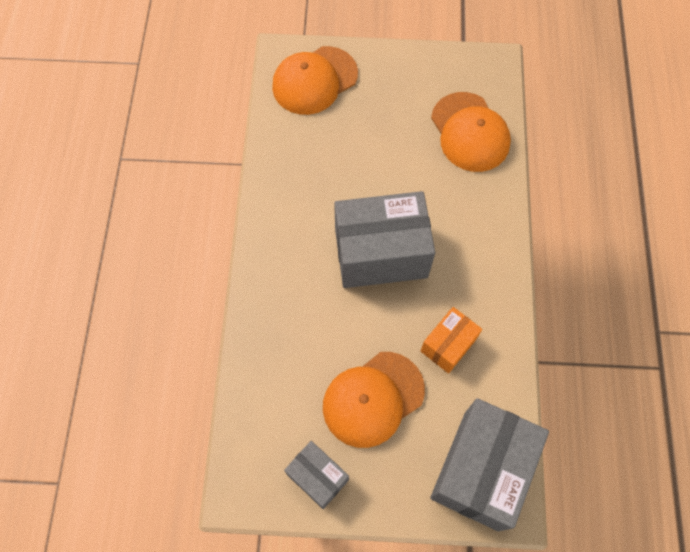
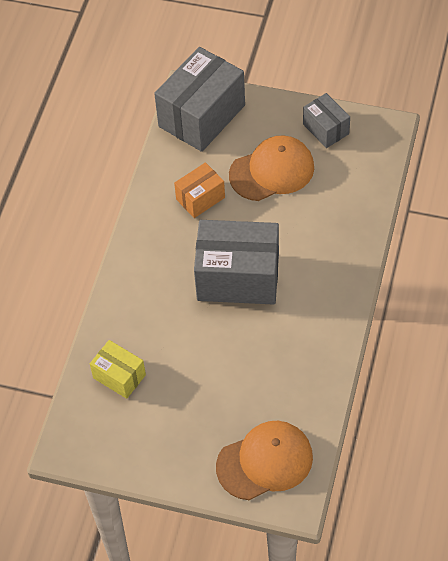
camera: 165 degrees left, 10 degrees down
(470, 132) = (119, 376): orange cap -> yellow box

